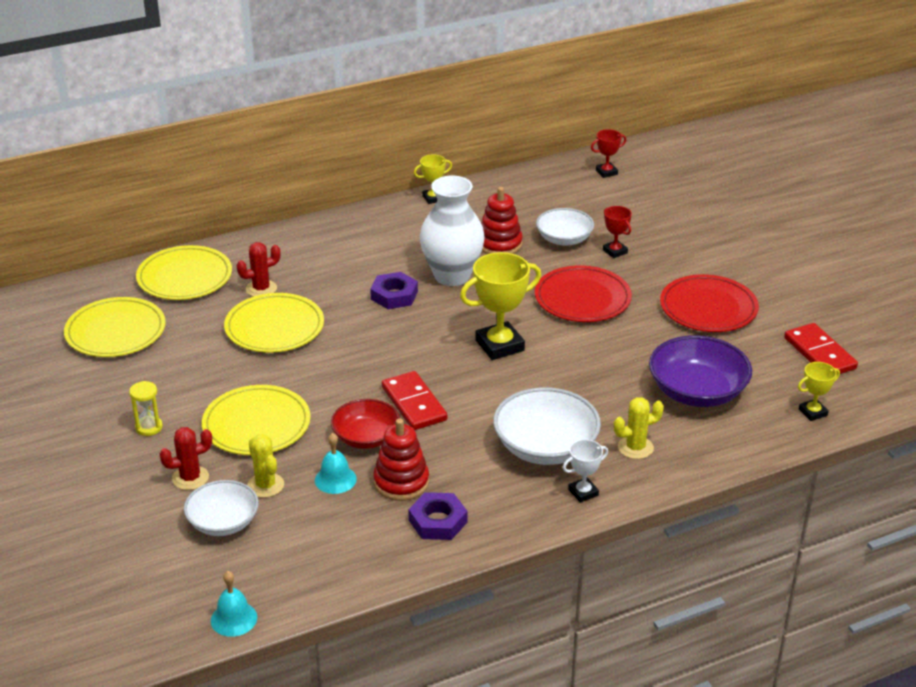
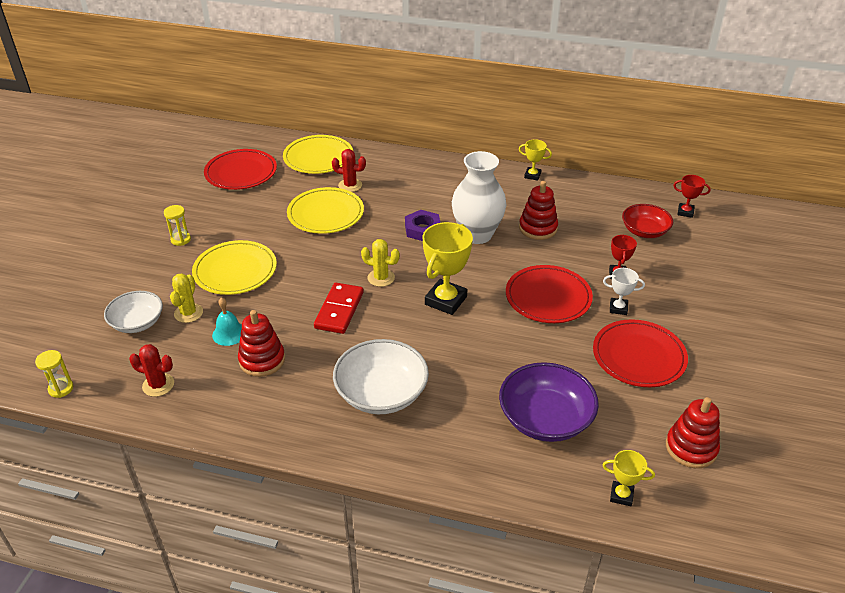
camera: 40 degrees right, 5 degrees up
(115, 331) = (241, 172): yellow plate -> red plate
(190, 478) = (159, 283): red cactus -> red cactus (158, 385)
(234, 619) = (61, 388): turquoise bell -> yellow hourglass
(366, 437) = (282, 316): red bowl -> red bowl (644, 231)
(438, 521) = (247, 402): purple nut -> none
(499, 345) = (446, 300): yellow trophy -> yellow trophy turned 75 degrees counterclockwise
(564, 239) = (590, 246): white bowl -> none
(583, 492) = (363, 444): white trophy -> white trophy (618, 308)
(635, 447) = (443, 434): yellow cactus -> yellow cactus (381, 278)
(820, 353) = (691, 448): red domino -> red stacking toy

